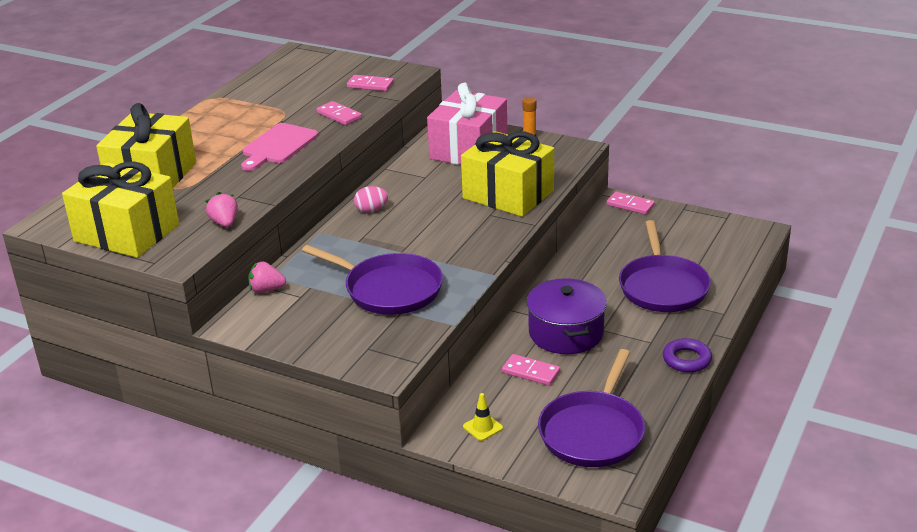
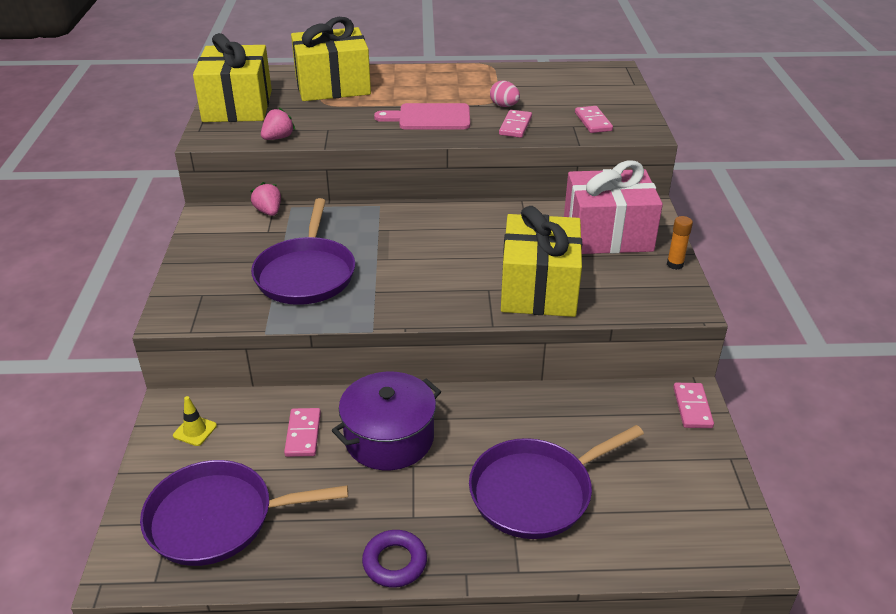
camera: 60 degrees right, 5 degrees up
(371, 210) = (438, 218): pink egg -> pink egg (504, 106)

